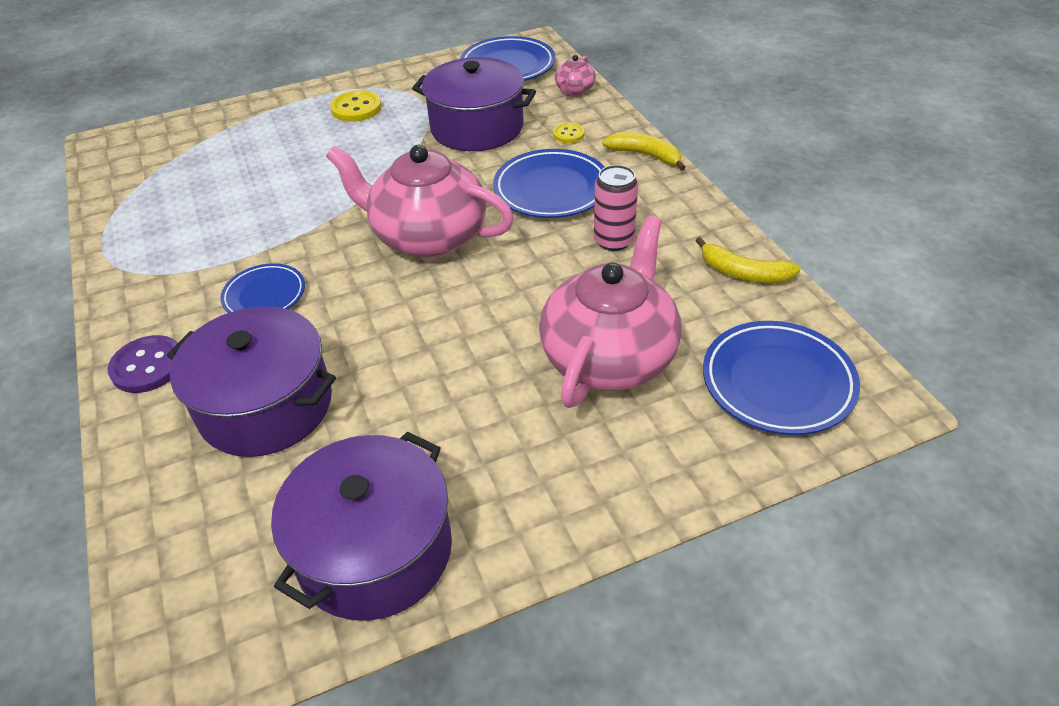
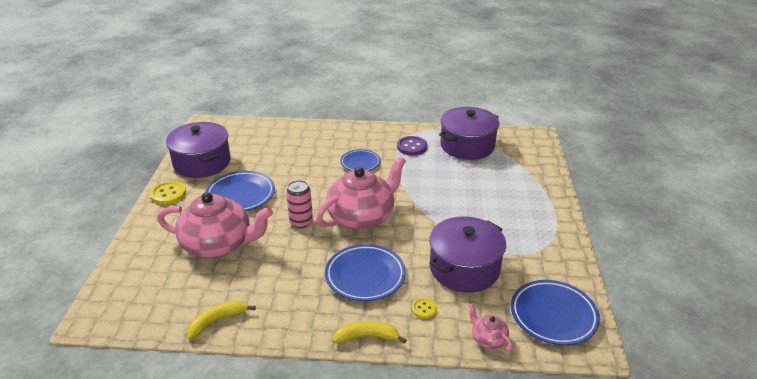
camera: 115 degrees right, 10 degrees down
(148, 366) = (342, 132): purple button -> purple button (412, 147)
(266, 406) = (292, 153): purple pot -> purple pot (467, 146)
(356, 108) = (525, 224): yellow button -> yellow button (168, 194)
(610, 356) = (218, 245): pink teapot -> pink teapot turned 45 degrees counterclockwise
(613, 240) = (295, 281): pink can -> pink can (301, 222)
(645, 155) = (367, 337): yellow banana -> yellow banana turned 150 degrees counterclockwise
(777, 382) = (142, 290): blue plate -> blue plate (241, 195)

